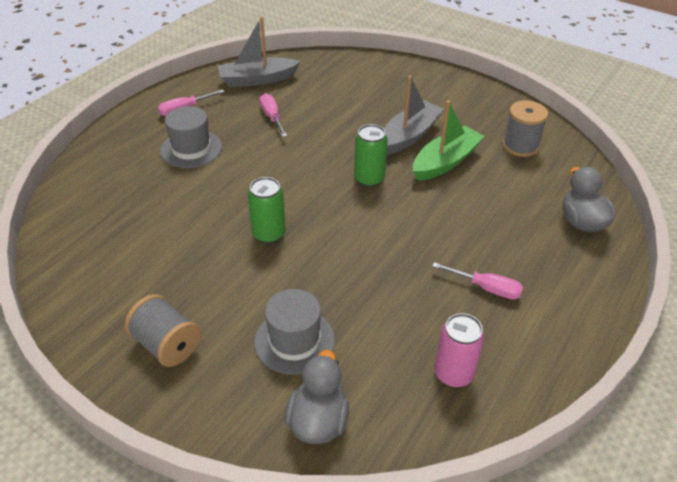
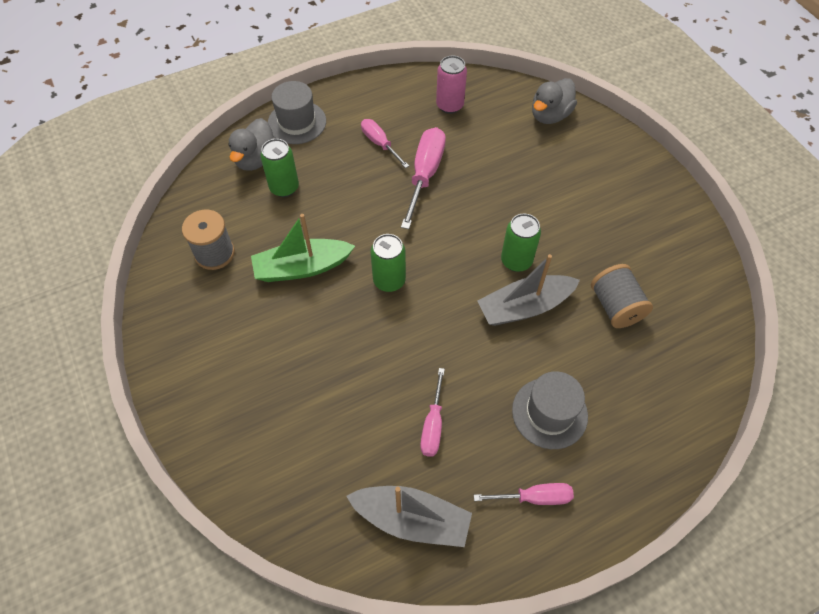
camera: 150 degrees left, 15 degrees up
(167, 345) = (633, 200): grey spool -> grey spool (615, 306)
(294, 341) = (540, 165): grey hat -> grey hat (297, 122)
(409, 136) = (306, 319): grey boat -> grey boat (524, 307)
(412, 276) = (425, 174): none -> pink screwdriver
(527, 210) = (284, 187): none -> green can

